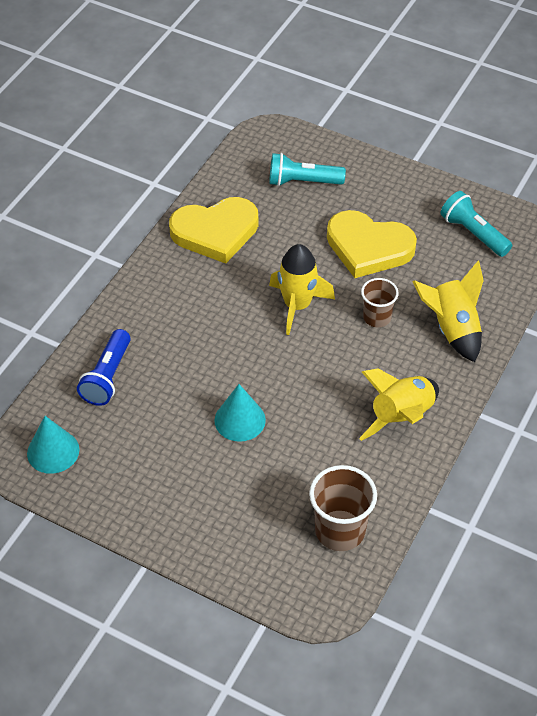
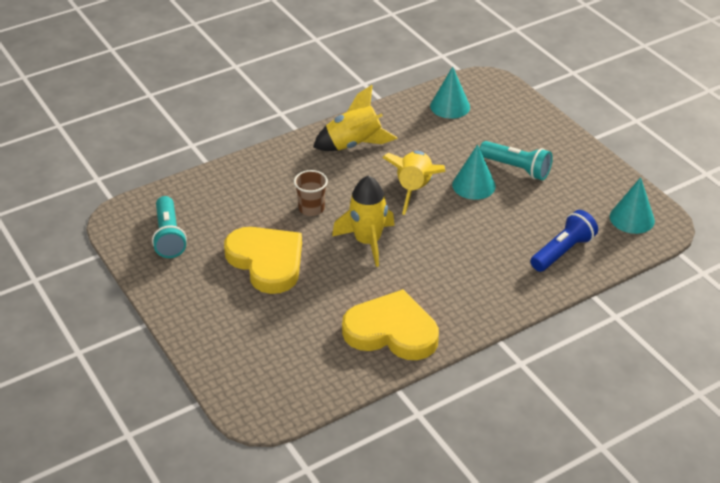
camera: 150 degrees left, 10 degrees down
(302, 182) = (270, 344): turquoise flashlight -> turquoise flashlight (516, 168)
(340, 531) = (450, 106): brown cup -> turquoise cone
(452, 329) = (262, 179): yellow rocket -> yellow rocket (414, 190)

